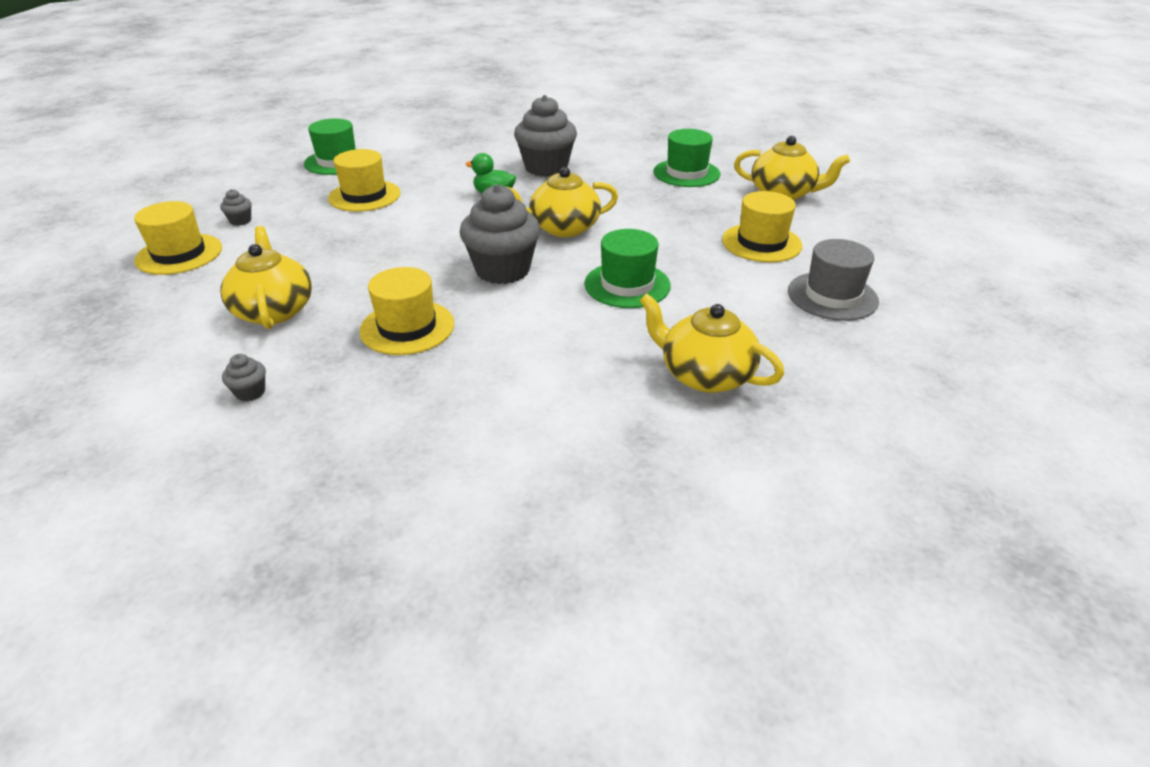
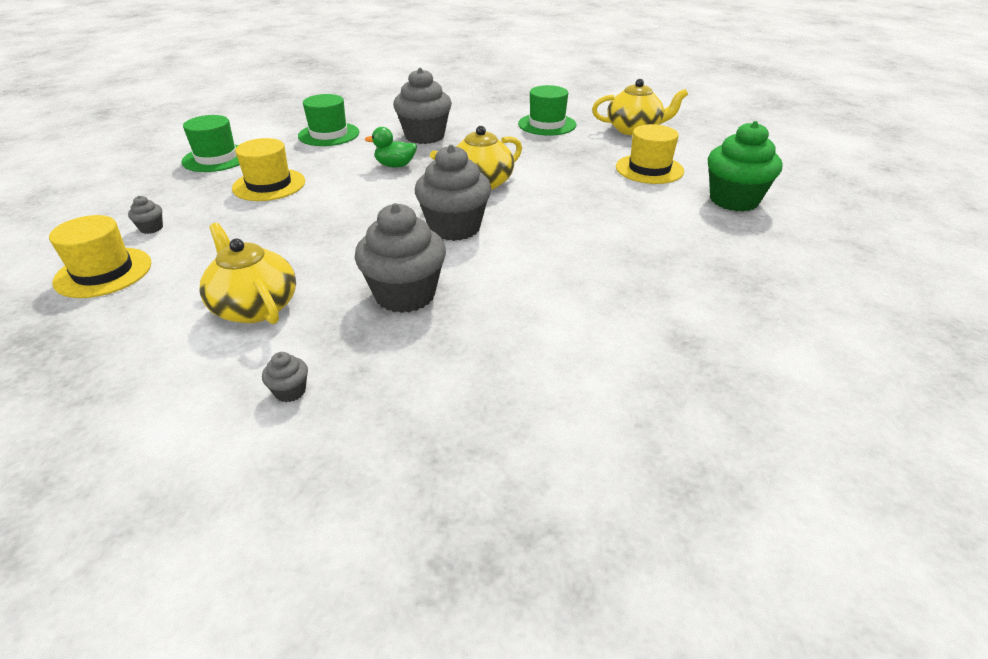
camera: 20 degrees left, 0 degrees up
(407, 327) = (405, 295): yellow hat -> grey cupcake
(627, 285) = (572, 220): green hat -> green hat (329, 134)
(705, 375) = (692, 280): yellow teapot -> none
(832, 296) = (734, 200): grey hat -> green cupcake

